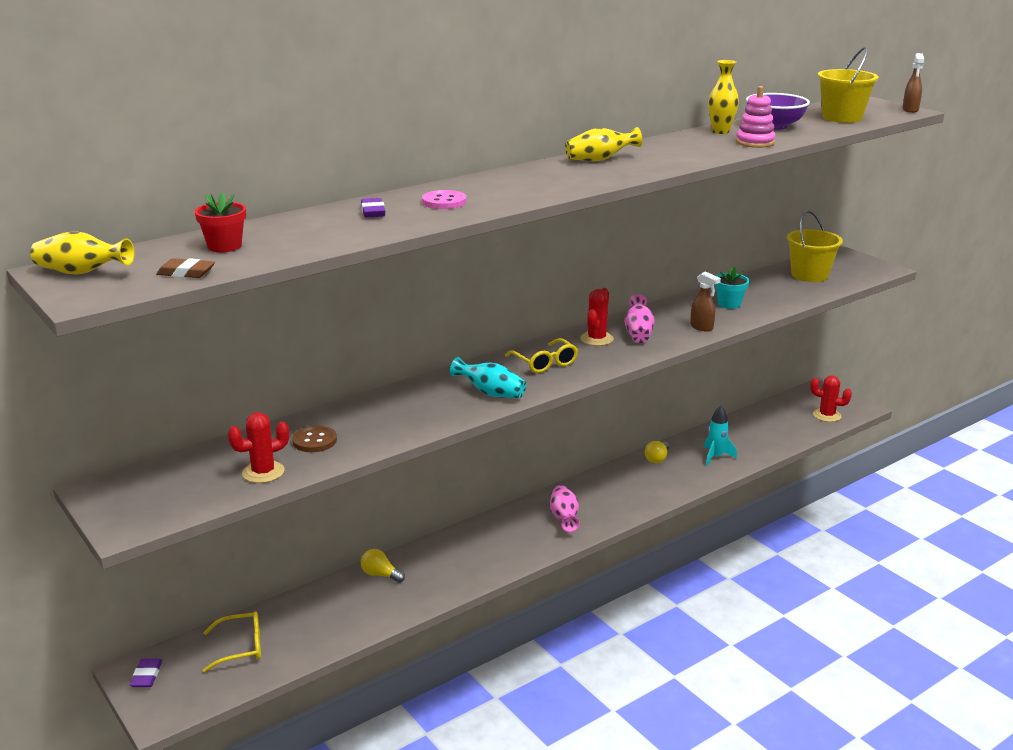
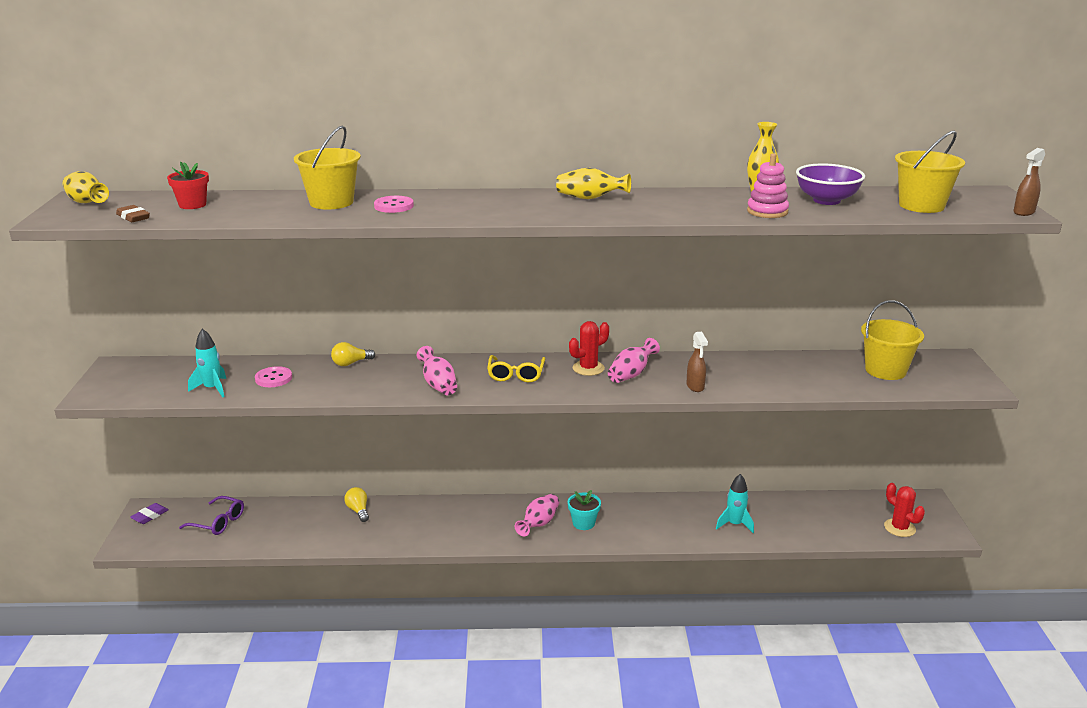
camera: 35 degrees right, 0 degrees up
(241, 647) = (218, 522): yellow glasses -> purple glasses
(263, 472) = (212, 389): red cactus -> turquoise rocket
(314, 441) = (273, 378): brown button -> pink button
(373, 212) = (331, 202): purple eraser -> yellow bucket
(490, 393) = (438, 385): turquoise vase -> pink vase
(657, 458) = (679, 506): yellow light bulb -> yellow light bulb (351, 363)
(729, 304) = (756, 374): turquoise flower pot -> turquoise flower pot (583, 523)

